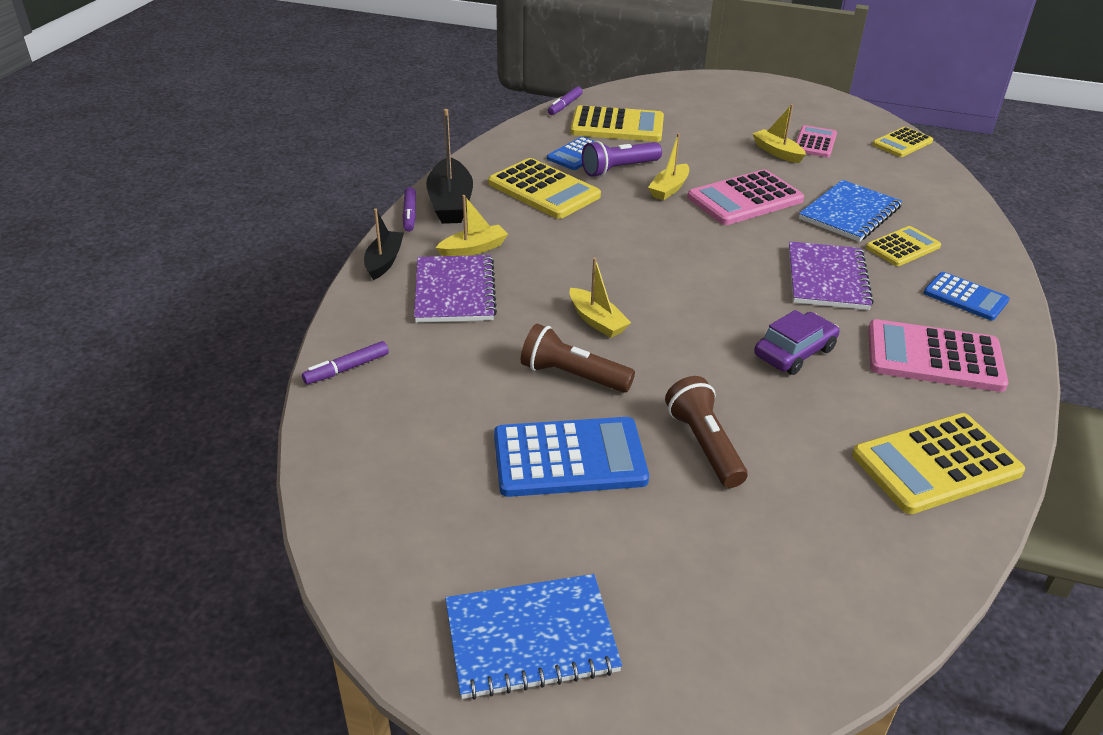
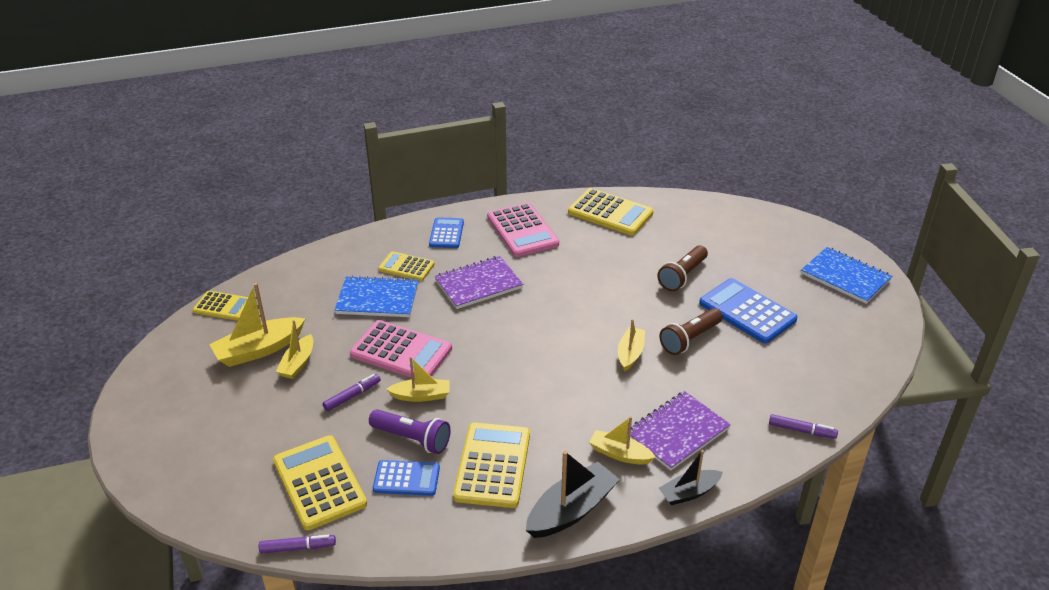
camera: 125 degrees left, 0 degrees up
(409, 214) = (615, 524): purple marker -> purple marker (352, 396)
(572, 376) = (690, 339): brown flashlight -> brown flashlight turned 60 degrees clockwise
(794, 352) = (572, 273): purple car -> none
(815, 142) = (259, 350): pink calculator -> yellow boat

